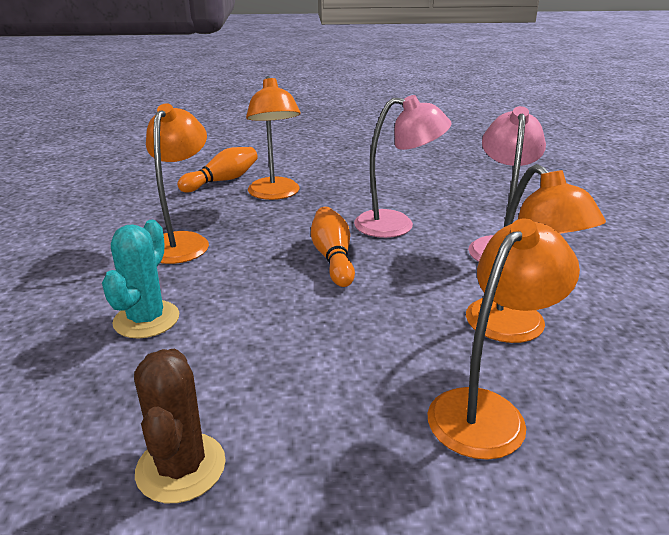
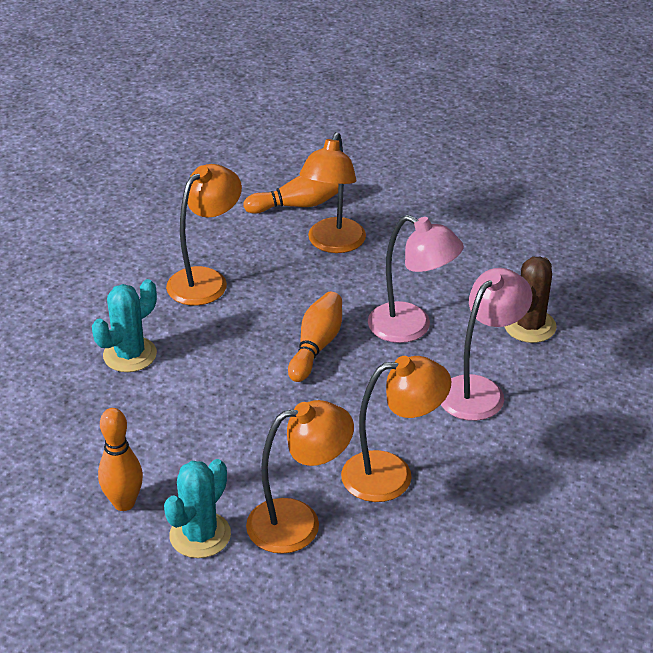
camera: 30 degrees right, 10 degrees up
(181, 467) = (86, 475): brown cactus -> brown cactus (530, 326)
(261, 481) = (124, 503): none -> orange bowling pin
(396, 478) = (200, 535): none -> turquoise cactus
(516, 330) = (392, 474): orange lamp -> orange lamp turned 105 degrees counterclockwise

